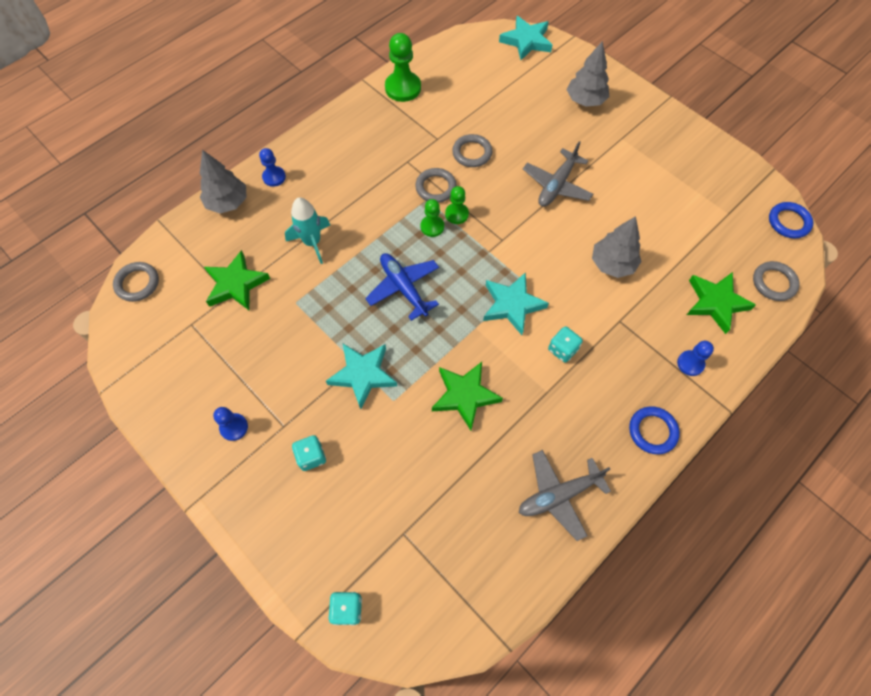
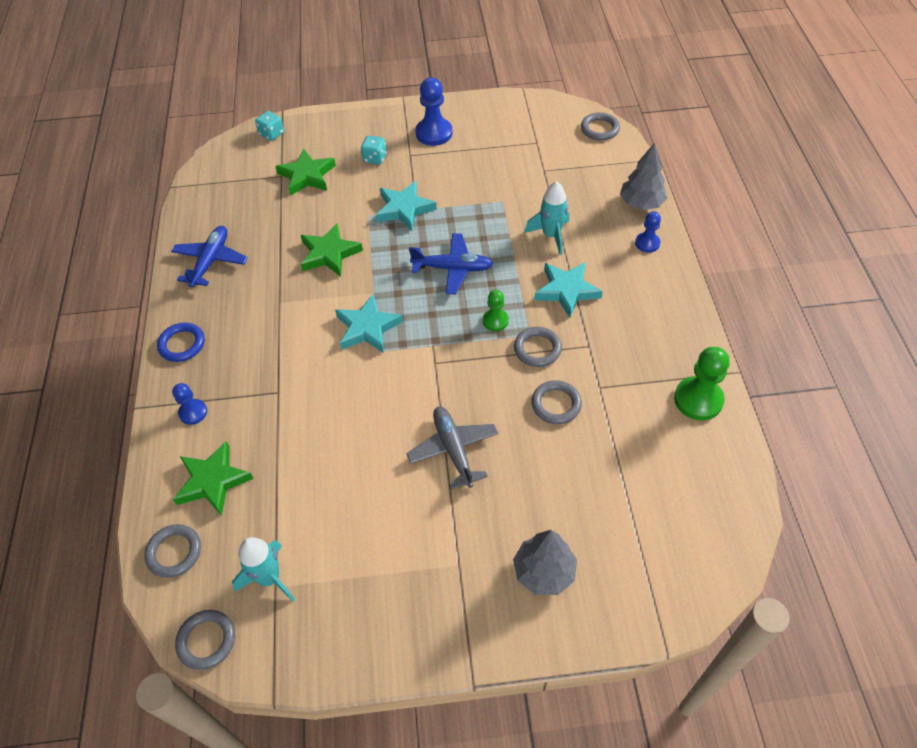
camera: 130 degrees right, 10 degrees down
(234, 427) = (434, 133): blue pawn -> blue pawn, size x1.70
(236, 284) = (550, 177): green star -> green star (307, 176)
(456, 214) = (493, 346): green pawn -> none
(526, 41) = (695, 583): turquoise star -> turquoise star (566, 291)
(558, 495) = (211, 261): grey plane -> blue plane
(562, 349) = (298, 334): turquoise dice -> none
(612, 264) = (329, 429): grey tree -> none
(728, 220) = (269, 578): none -> turquoise rocket
(788, 222) = (206, 641): blue ring -> grey ring

